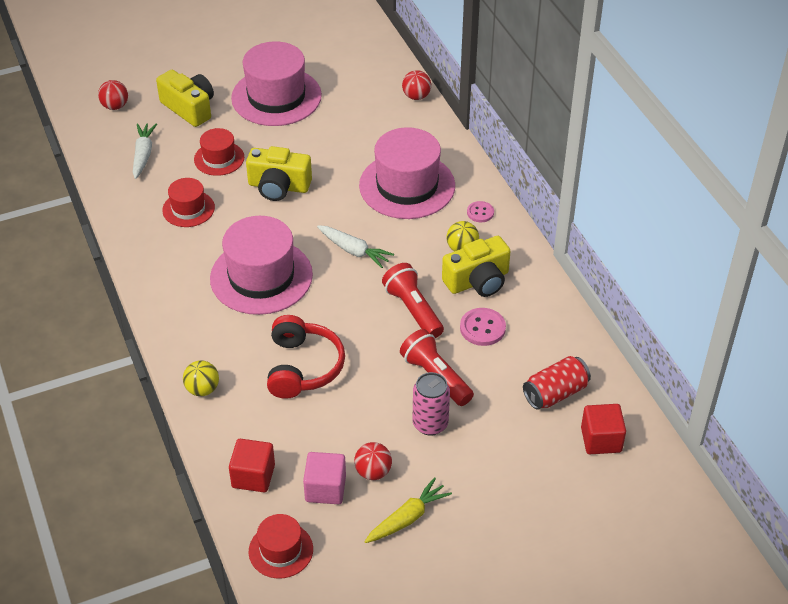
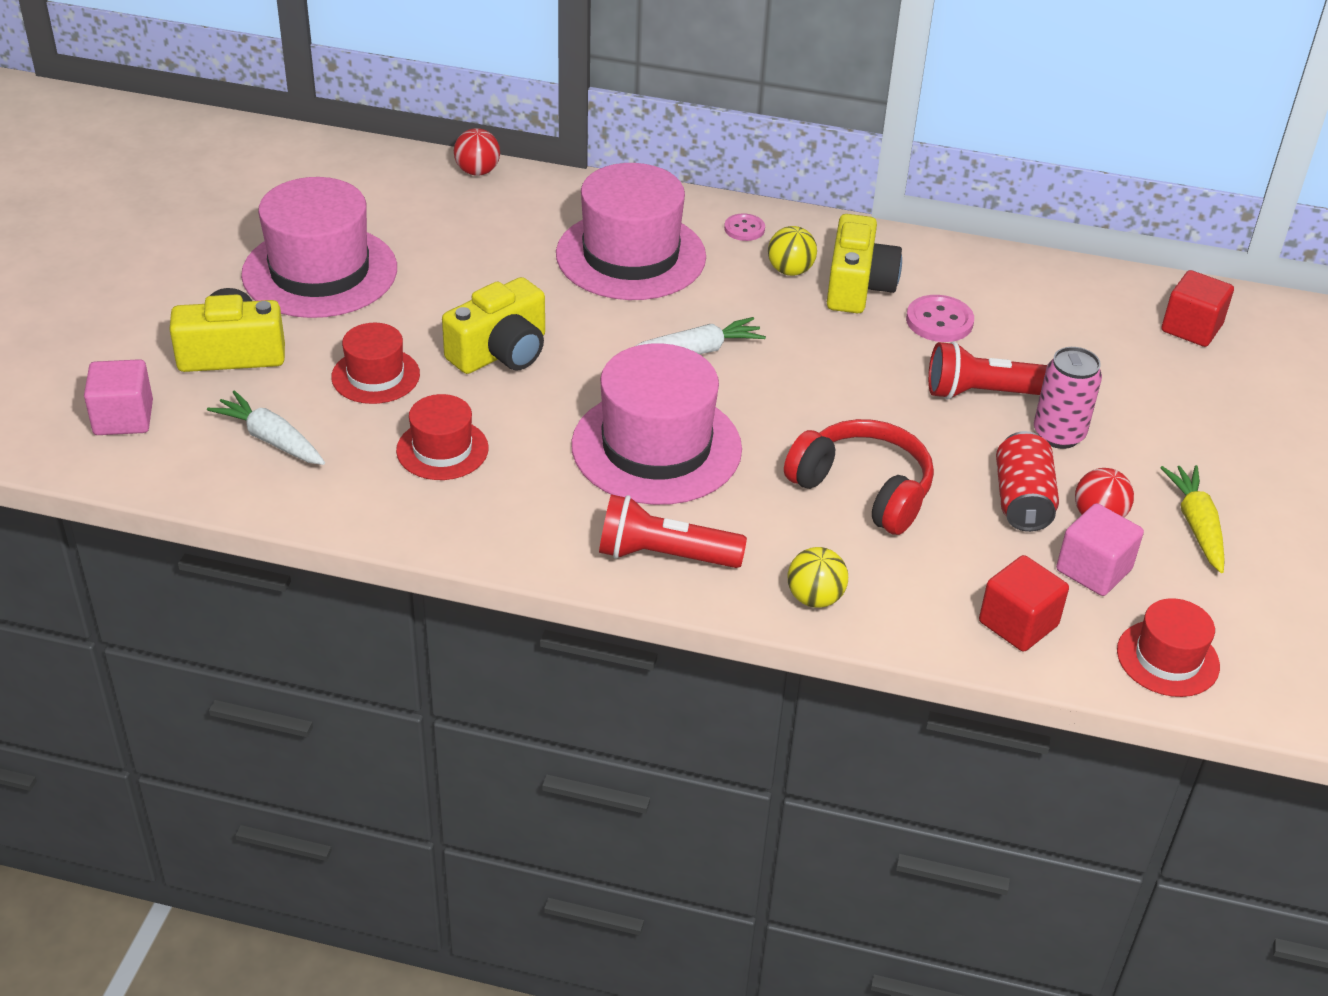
camera: 55 degrees left, 5 degrees down
(115, 106) = (123, 418): red ball -> pink cube
(413, 310) = (854, 355): red flashlight -> red flashlight (664, 555)
(555, 393) = (1093, 323): red can -> red can (1022, 500)

